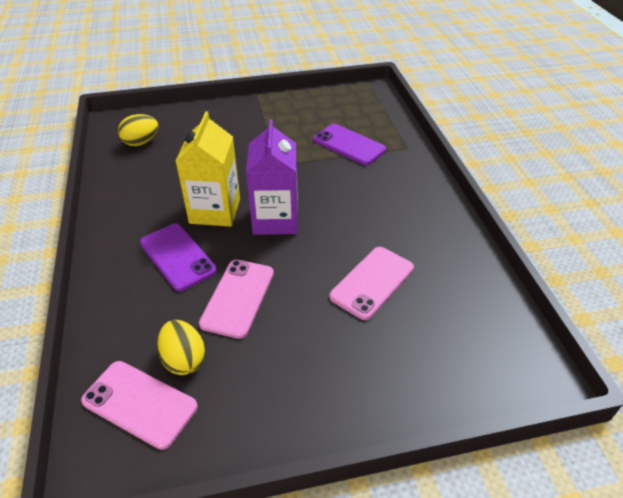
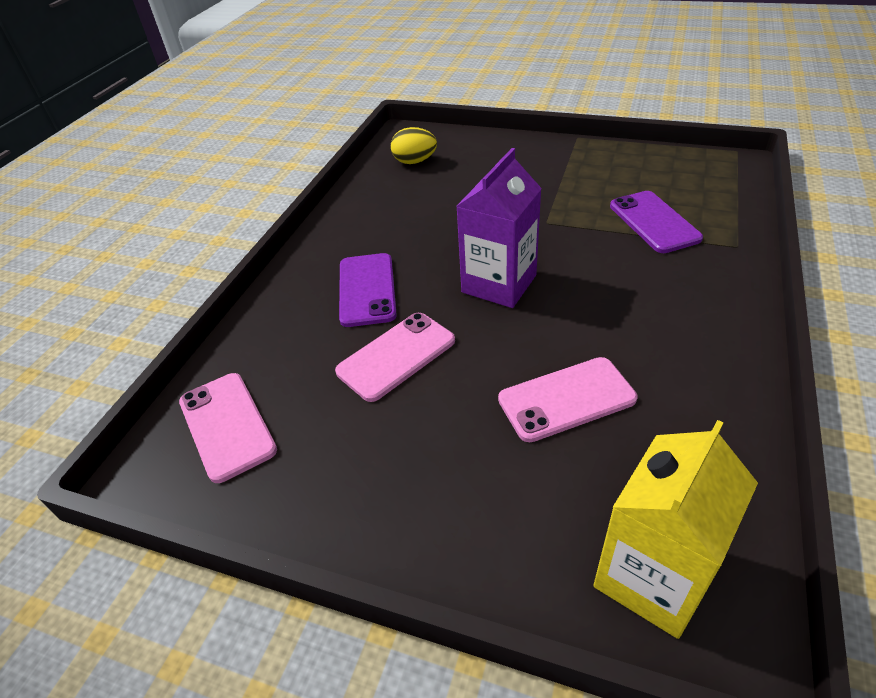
camera: 35 degrees right, 0 degrees up
(184, 359) = (297, 399): yellow egg -> none
(215, 211) = (439, 253): yellow carton -> yellow carton (652, 576)

